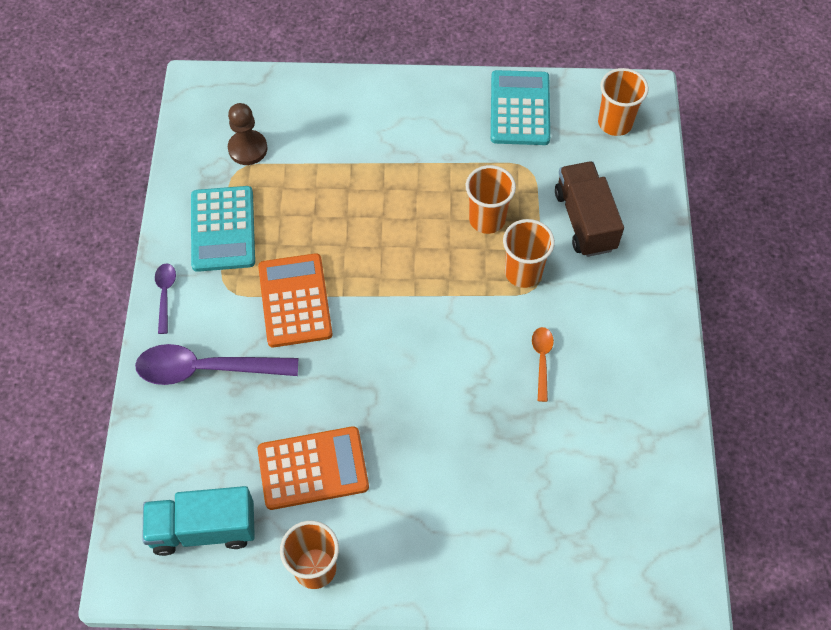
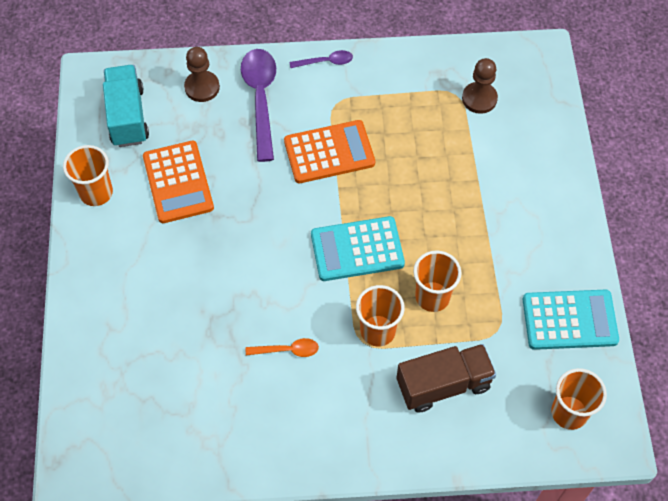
camera: 85 degrees right, 0 degrees up
(175, 436) = (202, 87): none -> brown pawn
(223, 229) = (393, 92): turquoise calculator -> turquoise calculator (357, 249)

